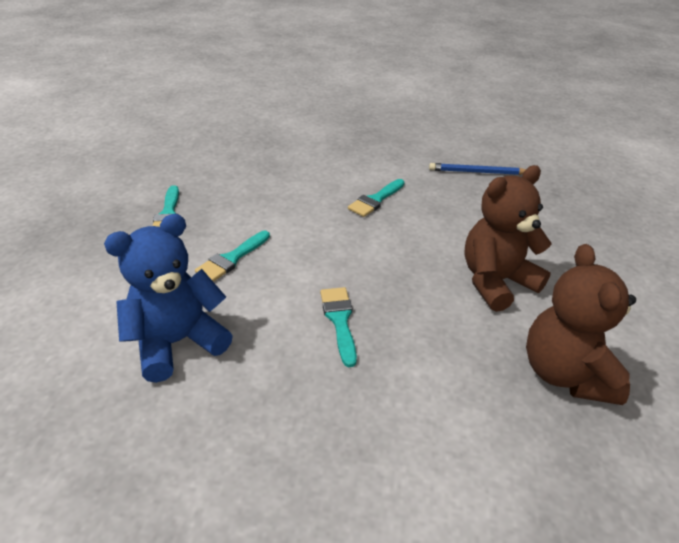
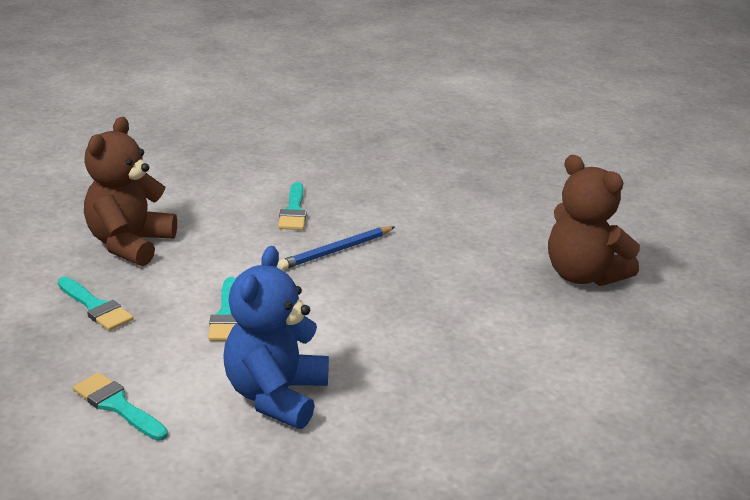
camera: 40 degrees left, 10 degrees down
(339, 320) = (389, 316): turquoise brush -> turquoise brush (117, 406)
(477, 172) = (355, 152): blue pencil -> blue pencil (336, 251)
(496, 281) = (472, 235): brown teddy bear -> brown teddy bear (129, 244)

